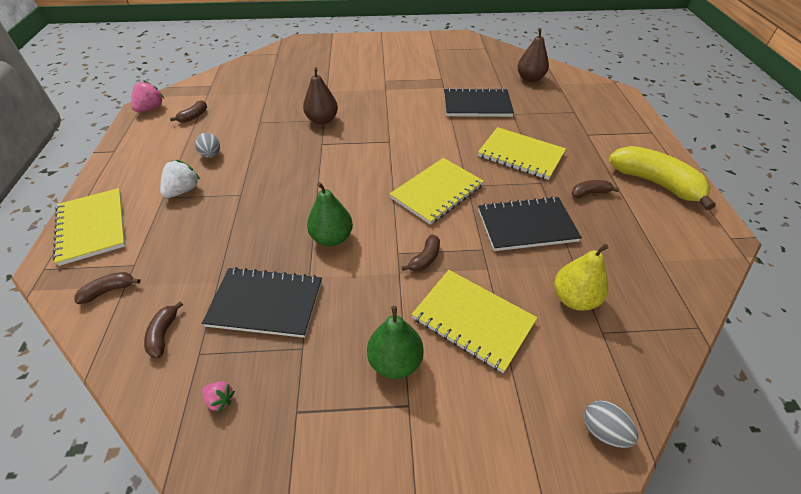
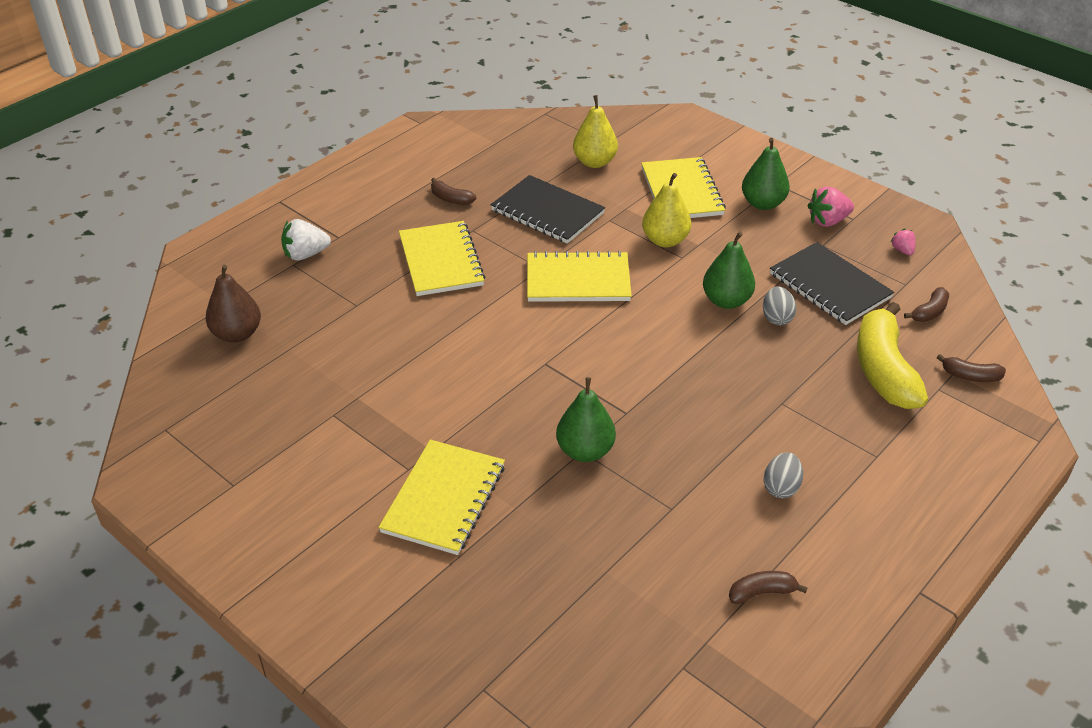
camera: 135 degrees left, 5 degrees down
(92, 227) = (976, 464): yellow notebook -> yellow notebook (444, 499)
(150, 108) = (824, 671): pink strawberry -> pink strawberry (827, 221)
(183, 190) = (847, 450): white strawberry -> white strawberry (305, 254)
(322, 120) = (585, 451): brown pear -> green pear
(425, 258) = (665, 240): brown banana -> yellow pear
(477, 105) = (370, 342): black notebook -> none
(603, 431) = (678, 121): grey egg -> grey egg (776, 318)
(655, 183) = (384, 173): yellow banana -> yellow banana (884, 370)

